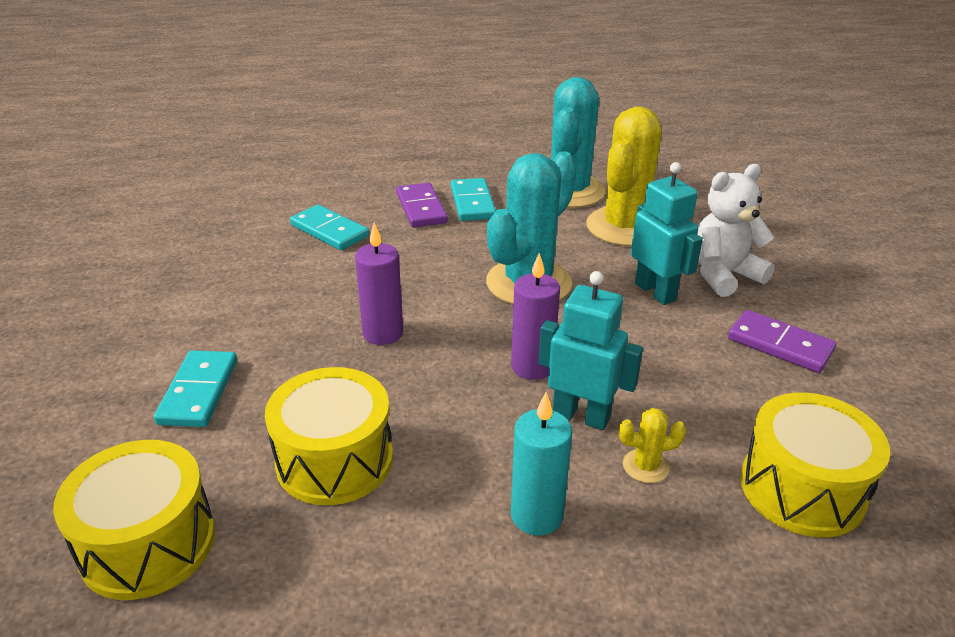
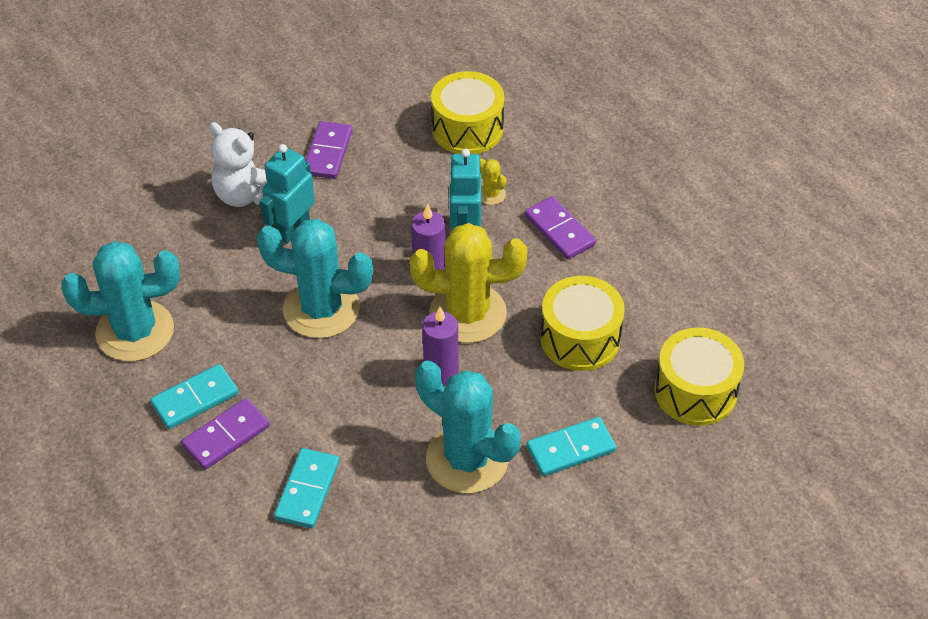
camera: 115 degrees left, 15 degrees up
(266, 319) = (467, 459): none -> turquoise cactus
(537, 515) = (559, 230): turquoise candle -> purple domino
(624, 227) = (192, 272): yellow cactus -> yellow cactus (468, 313)

